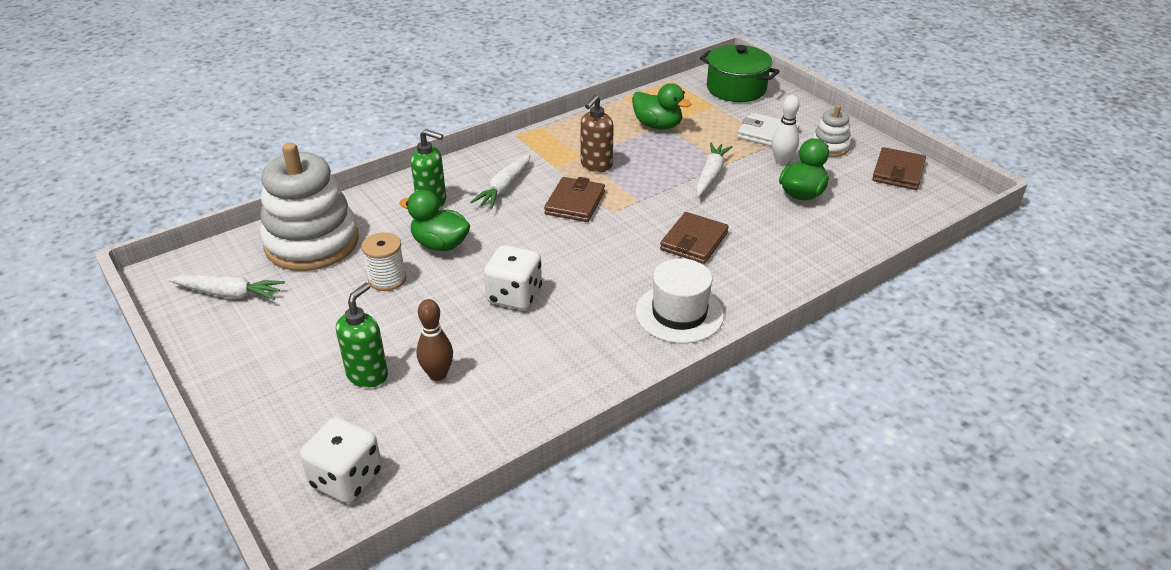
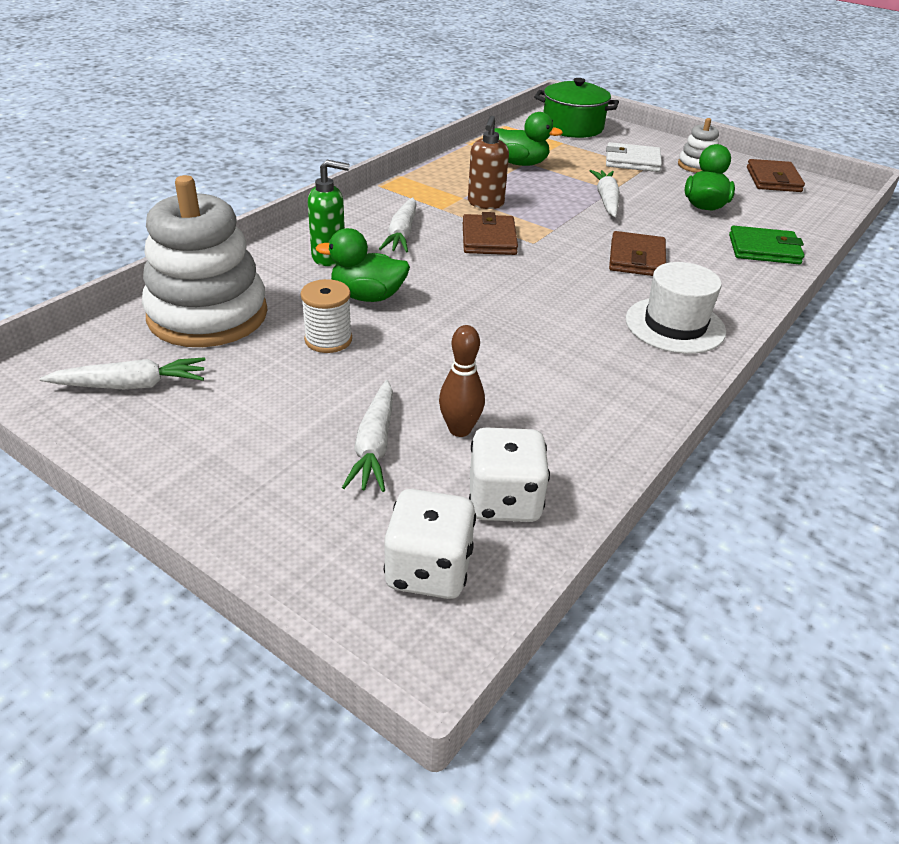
camera: 20 degrees left, 0 degrees up
(368, 375) = (374, 445): green soap dispenser -> white carrot
(514, 296) = (489, 335): white dice -> white dice (504, 501)
(782, 161) = (663, 181): white bowling pin -> none
(825, 249) = (764, 249): none -> green wallet

